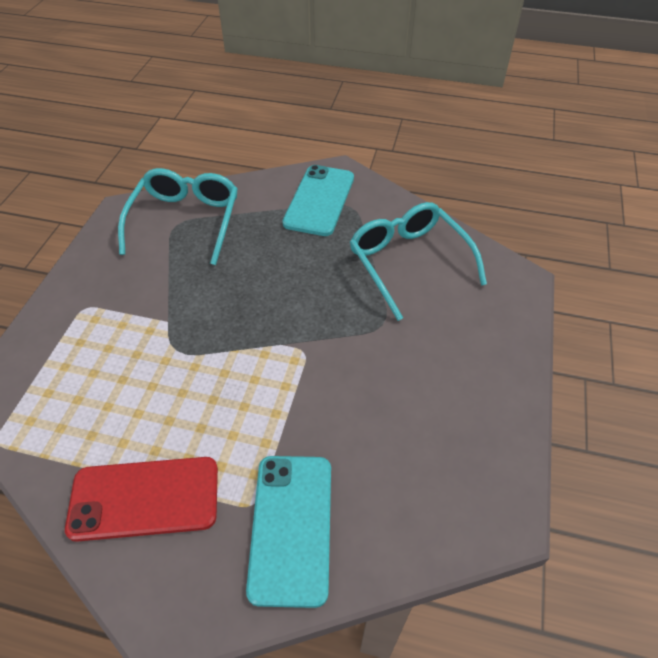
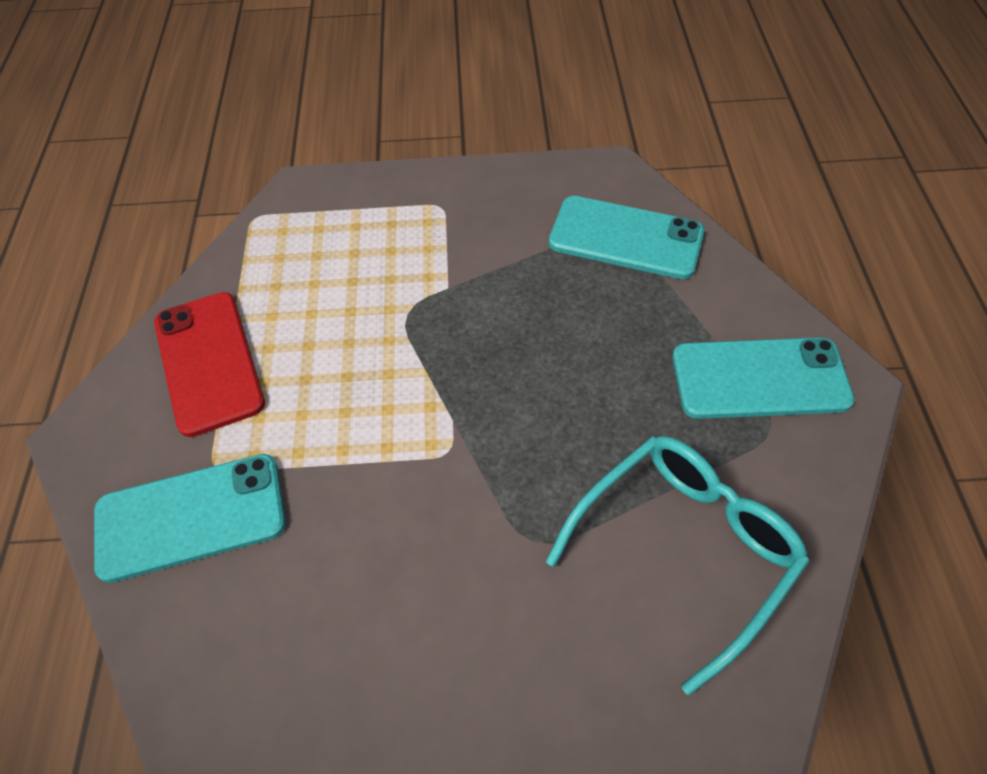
camera: 75 degrees right, 5 degrees up
(185, 221) = (626, 238): turquoise glasses -> turquoise phone

